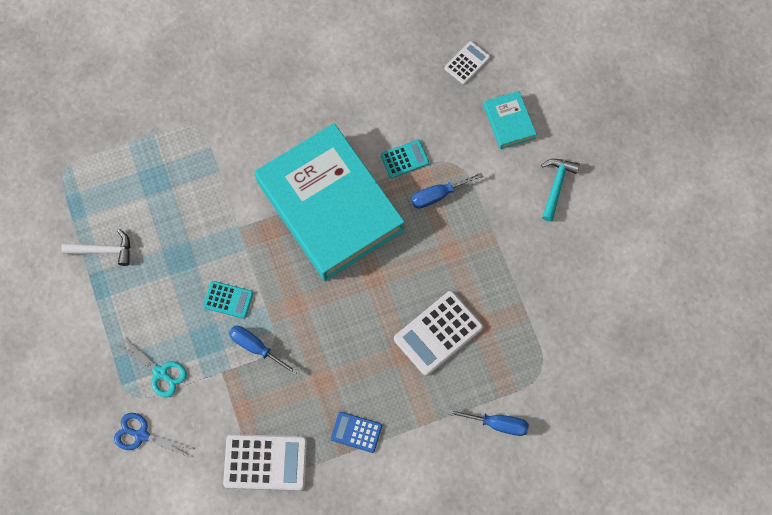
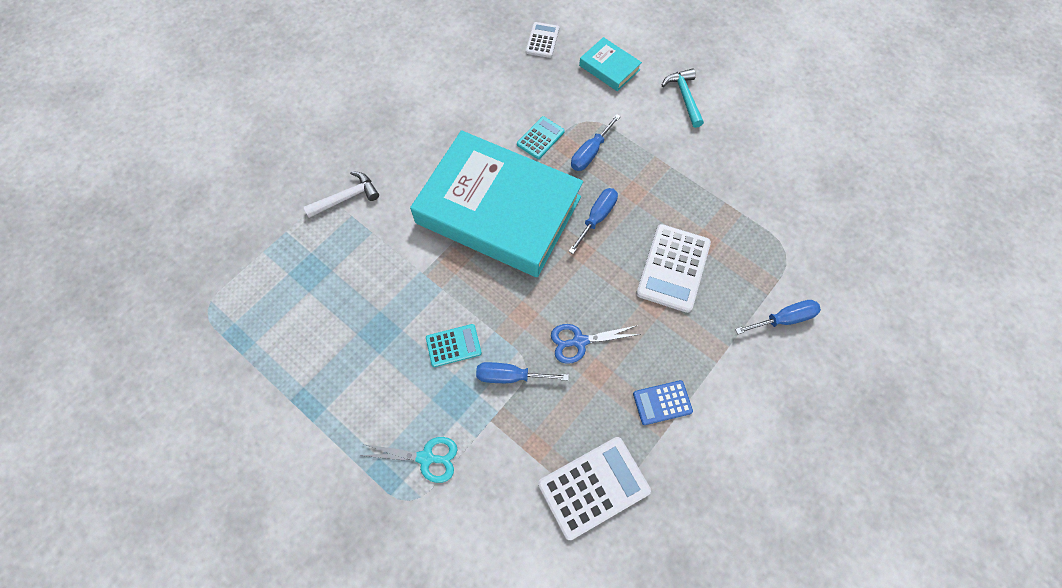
camera: 30 degrees left, 5 degrees down
(104, 250) = (293, 366): white hammer -> white hammer (347, 197)
(141, 435) = (444, 538): blue scissors -> blue scissors (579, 341)
(405, 256) = (597, 218): none -> blue screwdriver

